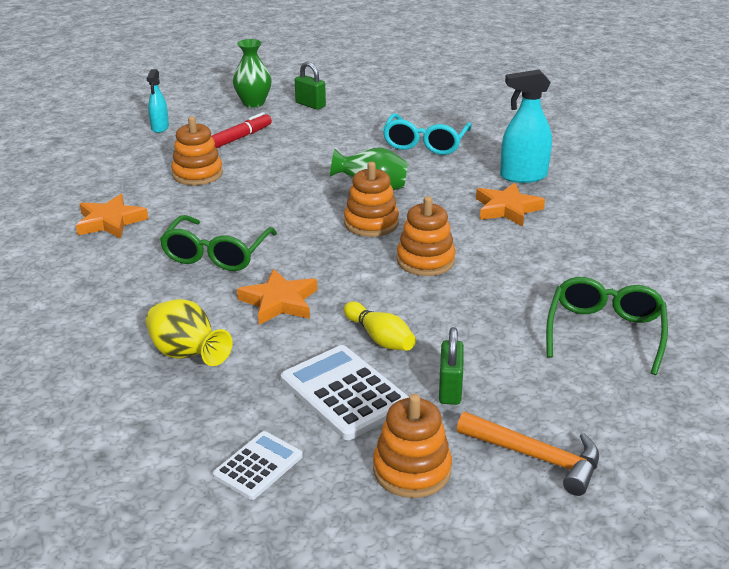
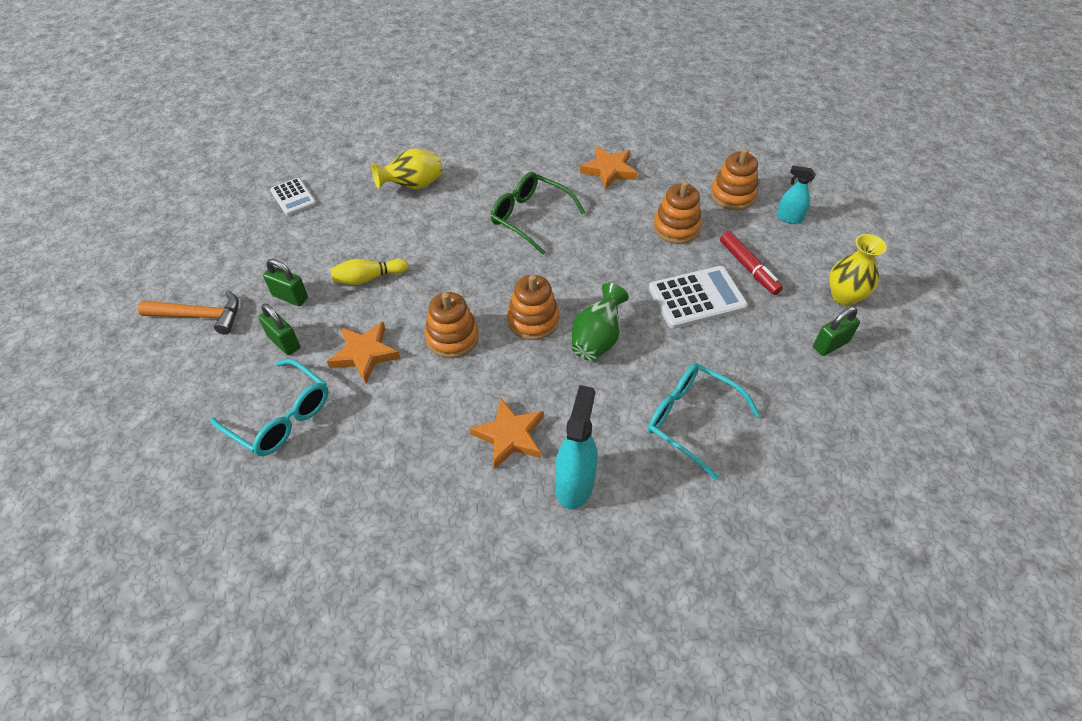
camera: 110 degrees right, 20 degrees up
(253, 103) = (844, 296): green vase -> yellow vase
(279, 302) = (446, 237): orange star -> orange star (365, 354)
(344, 393) = (325, 246): white calculator -> white calculator (697, 298)
(412, 470) = (239, 256): orange stacking toy -> orange stacking toy (732, 195)
(517, 367) = (284, 342): none -> green padlock
(537, 457) = (200, 316): orange hammer -> orange hammer turned 135 degrees counterclockwise
(605, 333) = (280, 417): green glasses -> turquoise glasses

